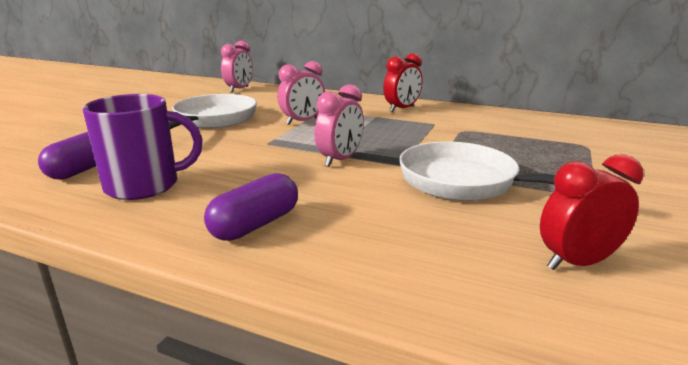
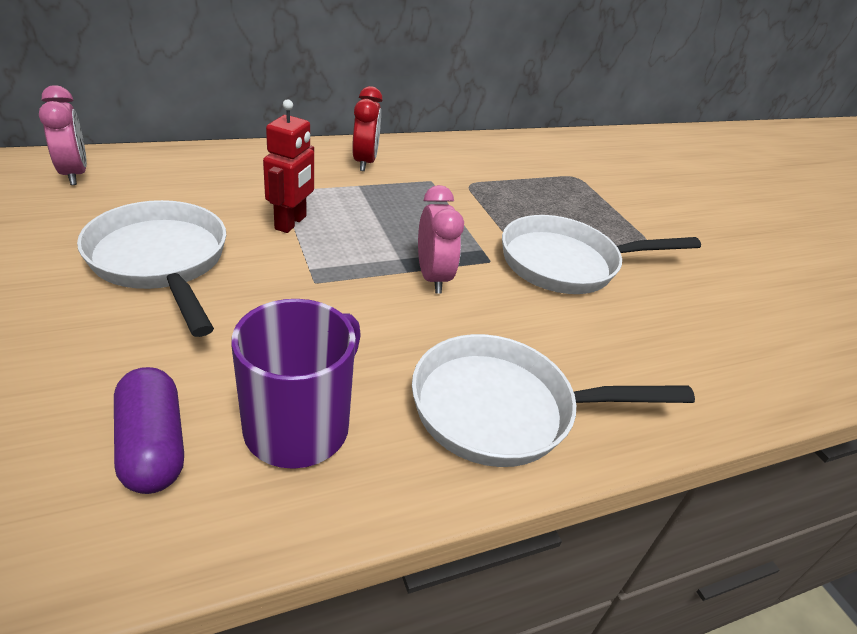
camera: 50 degrees left, 15 degrees up
(255, 225) = (504, 410): purple capsule -> white pan
(302, 121) = (291, 223): pink clock -> red robot
(577, 262) = (720, 321): red clock -> none

